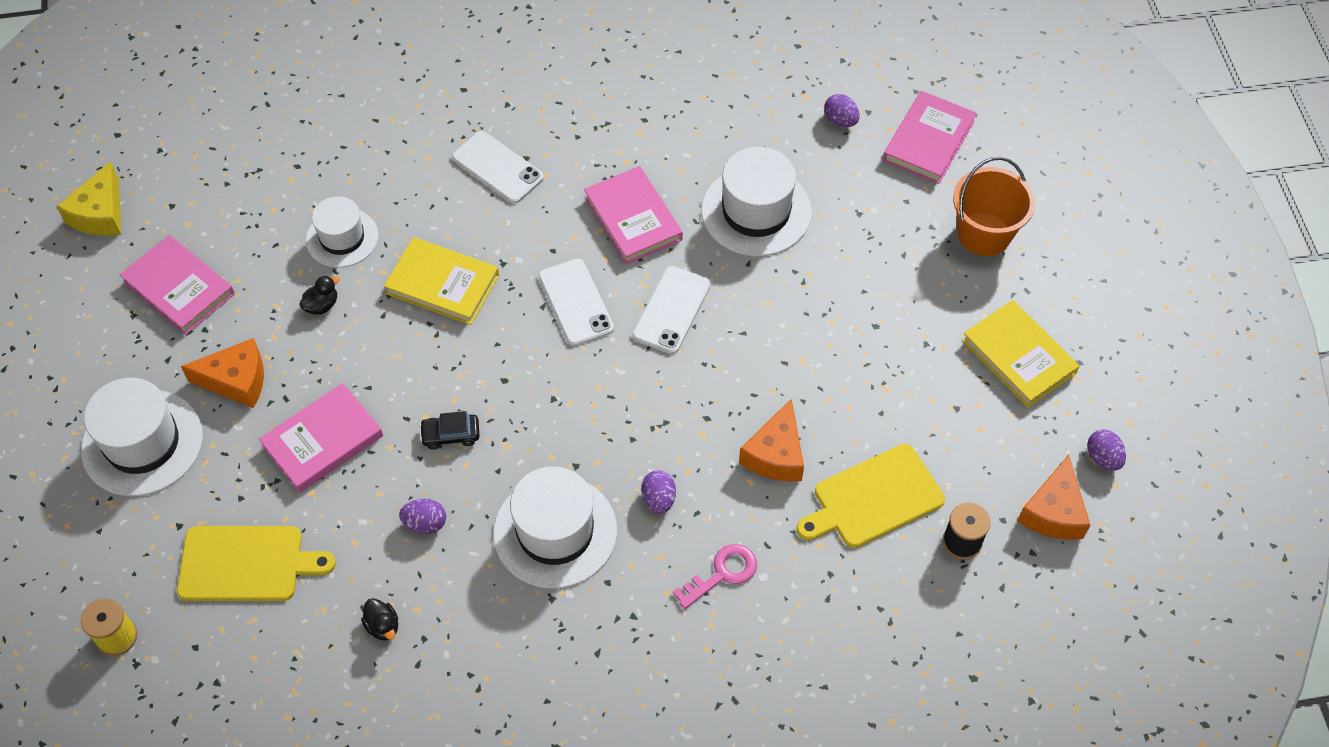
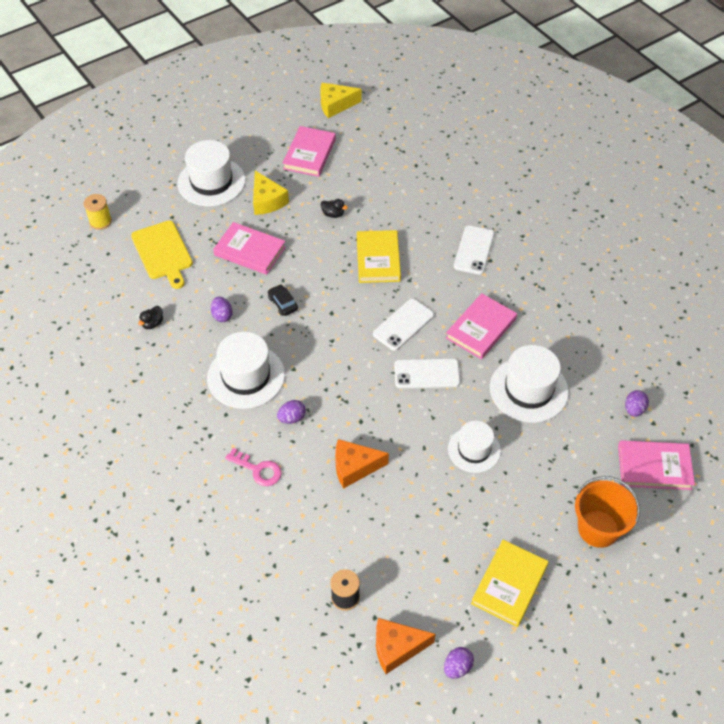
camera: 65 degrees right, 5 degrees down
(236, 381) = (267, 201): orange cheese -> yellow cheese
(342, 238) = (381, 203): white hat -> white hat (474, 450)
(873, 498) = (351, 533): yellow cutting board -> none

